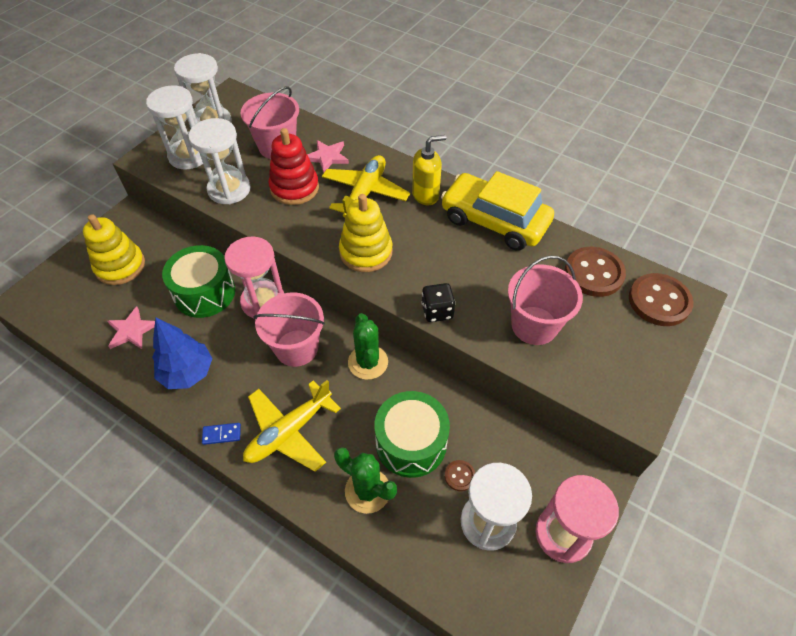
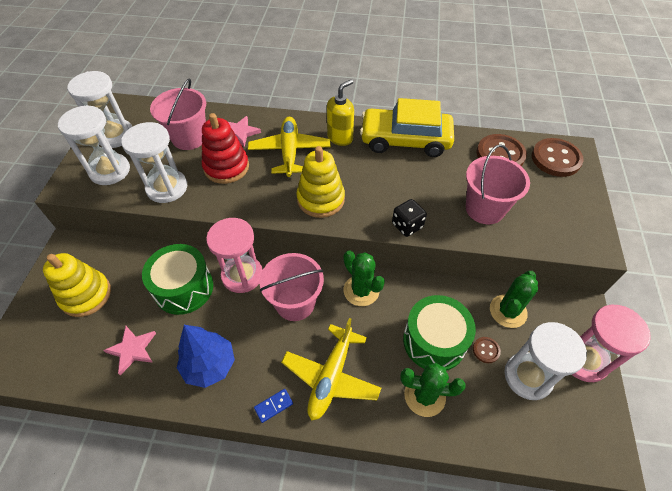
camera: 25 degrees left, 0 degrees up
(510, 447) = (508, 311): none -> green cactus

